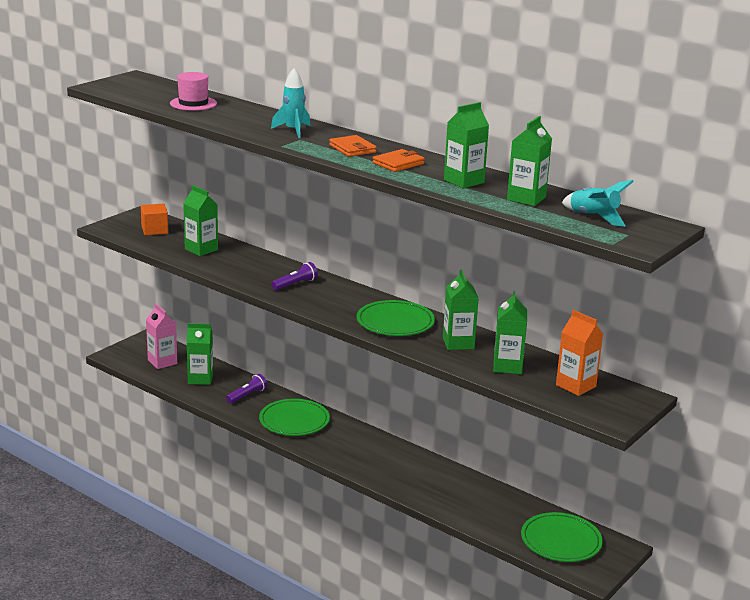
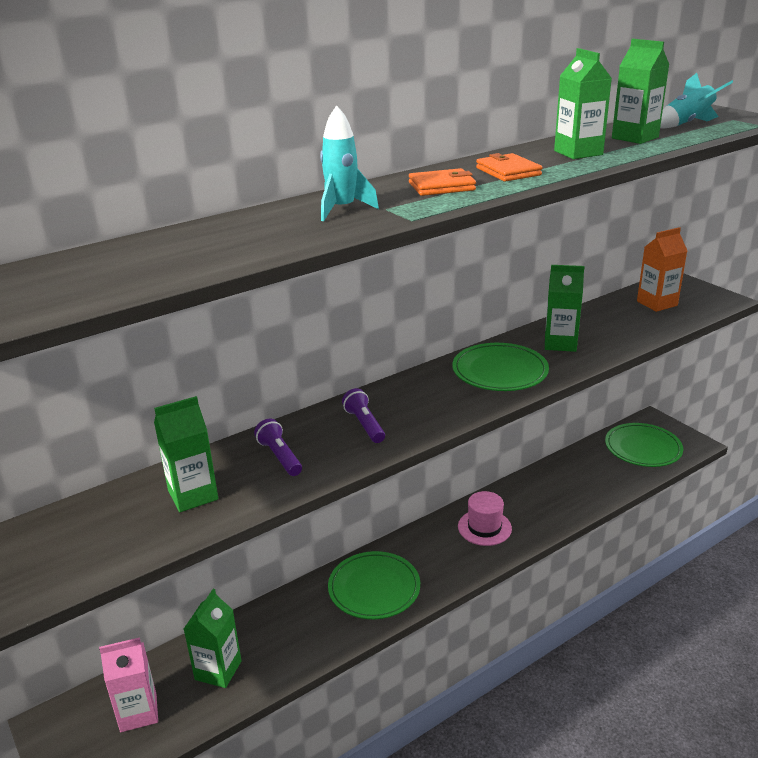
camera: 70 degrees left, 5 degrees up
(154, 230) = (72, 539): orange cube -> none
(193, 103) = (138, 263): pink hat -> pink hat (484, 527)
(247, 395) = (290, 624): purple flashlight -> purple flashlight (280, 457)
(507, 366) = (616, 327): green carton -> none

